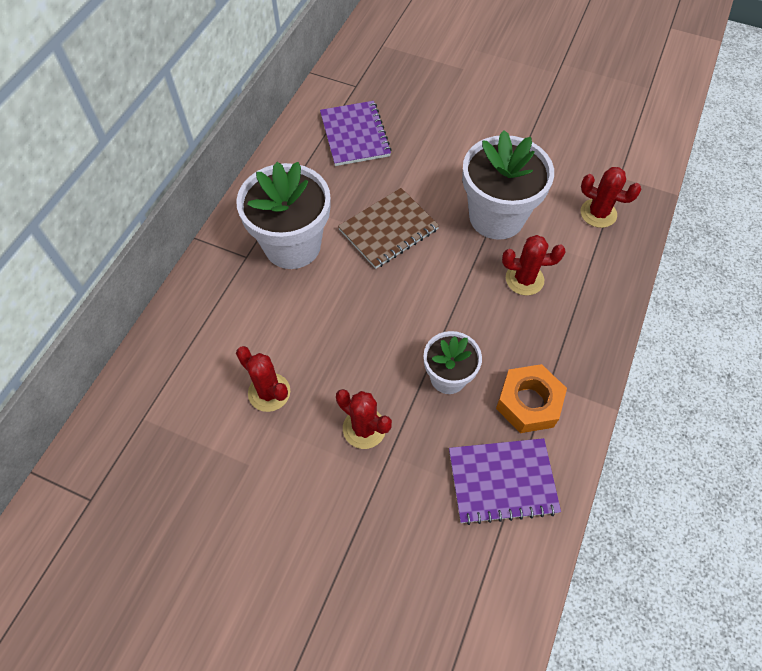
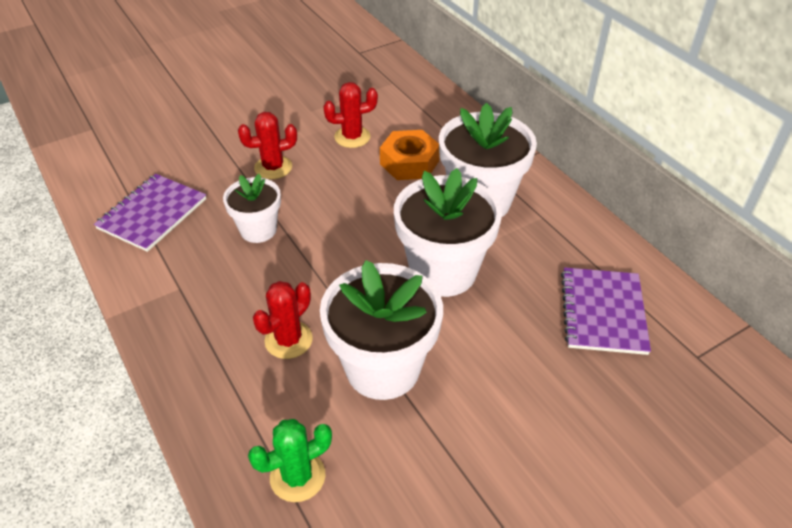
camera: 125 degrees right, 15 degrees down
(355, 135) = (603, 312): purple notebook -> purple notebook turned 75 degrees clockwise
(388, 229) = (443, 271): brown notebook -> white flower pot
(528, 403) = (182, 264): orange nut -> orange nut (409, 162)
(598, 213) = (297, 476): red cactus -> green cactus

